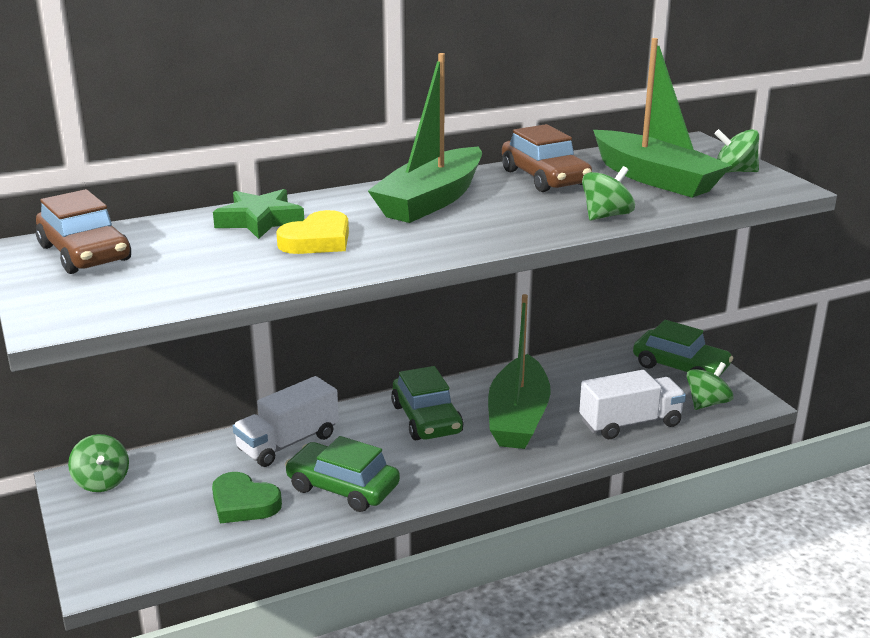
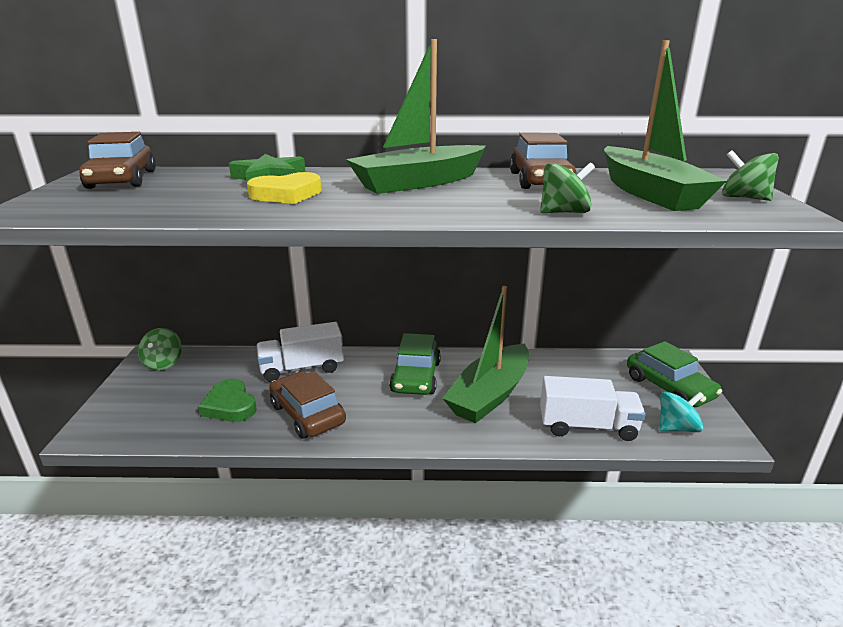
camera: 25 degrees right, 0 degrees up
(342, 487) = (307, 414): green car -> brown car
(707, 403) = (676, 427): green spinning top -> turquoise spinning top

